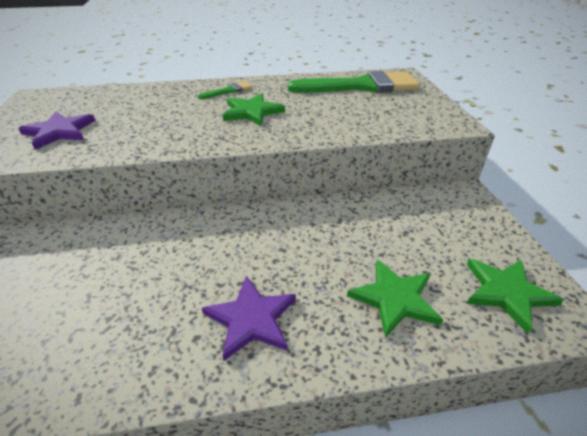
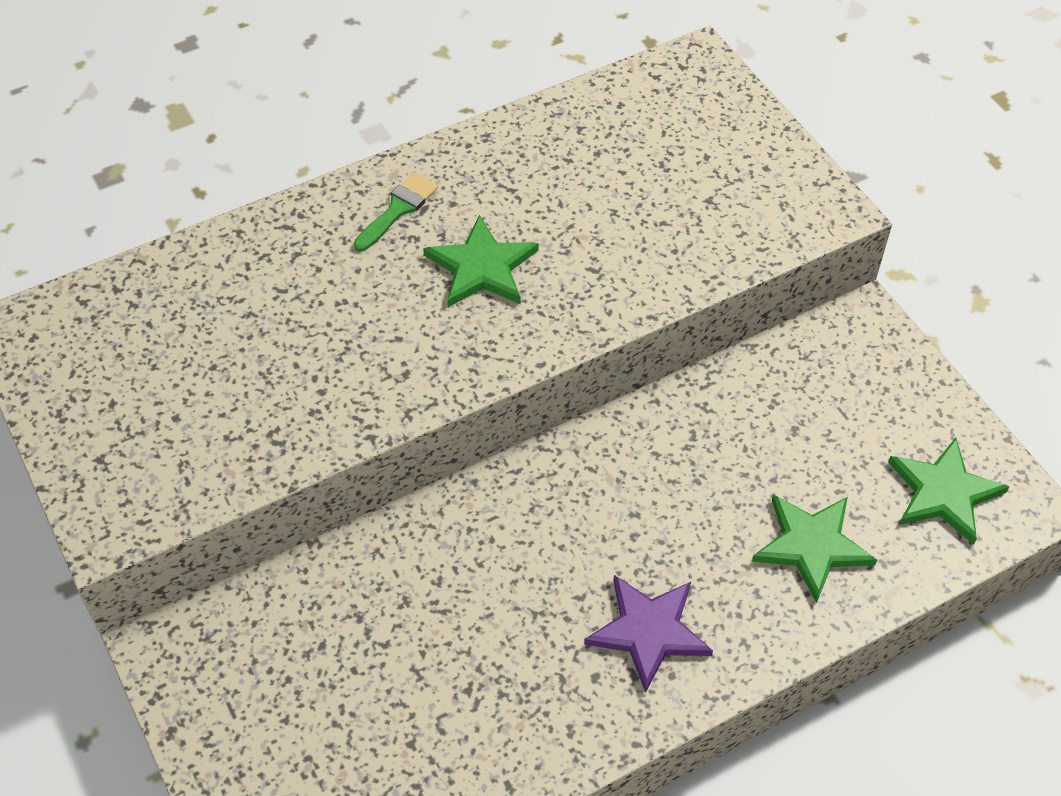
camera: 20 degrees left, 15 degrees up
(59, 132) = (185, 417): purple star -> none
(362, 86) = (638, 128): green brush -> none

